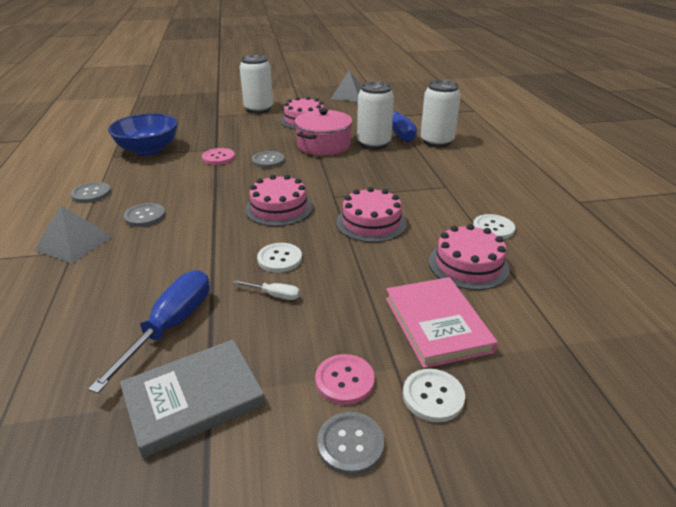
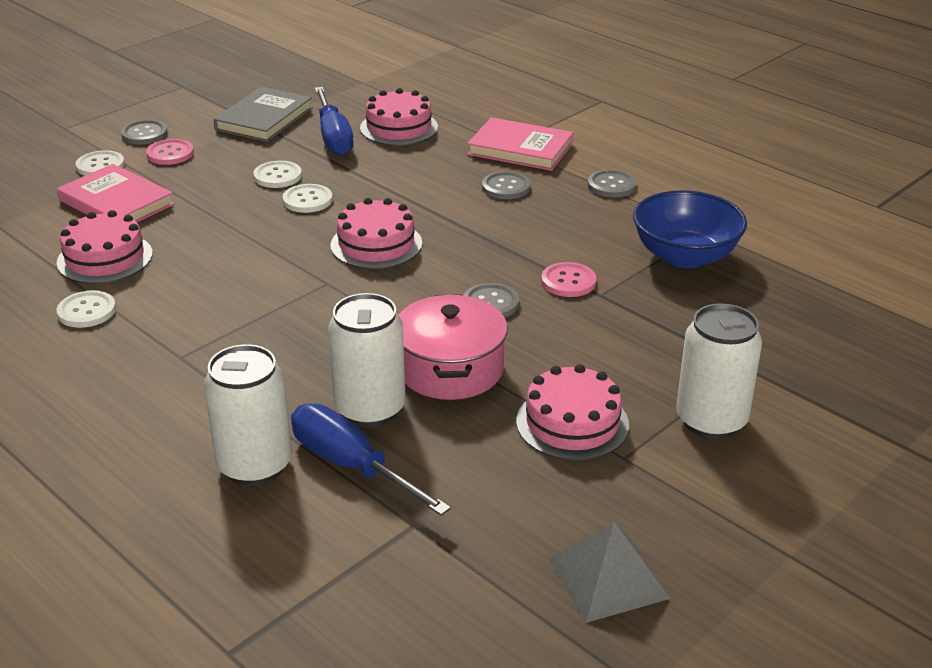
camera: 145 degrees right, 0 degrees up
(74, 243) = (520, 149): grey pyramid -> pink book
(274, 295) = (277, 176): white screwdriver -> white button
(371, 222) = (247, 266): pink cake -> pink cake (399, 127)

